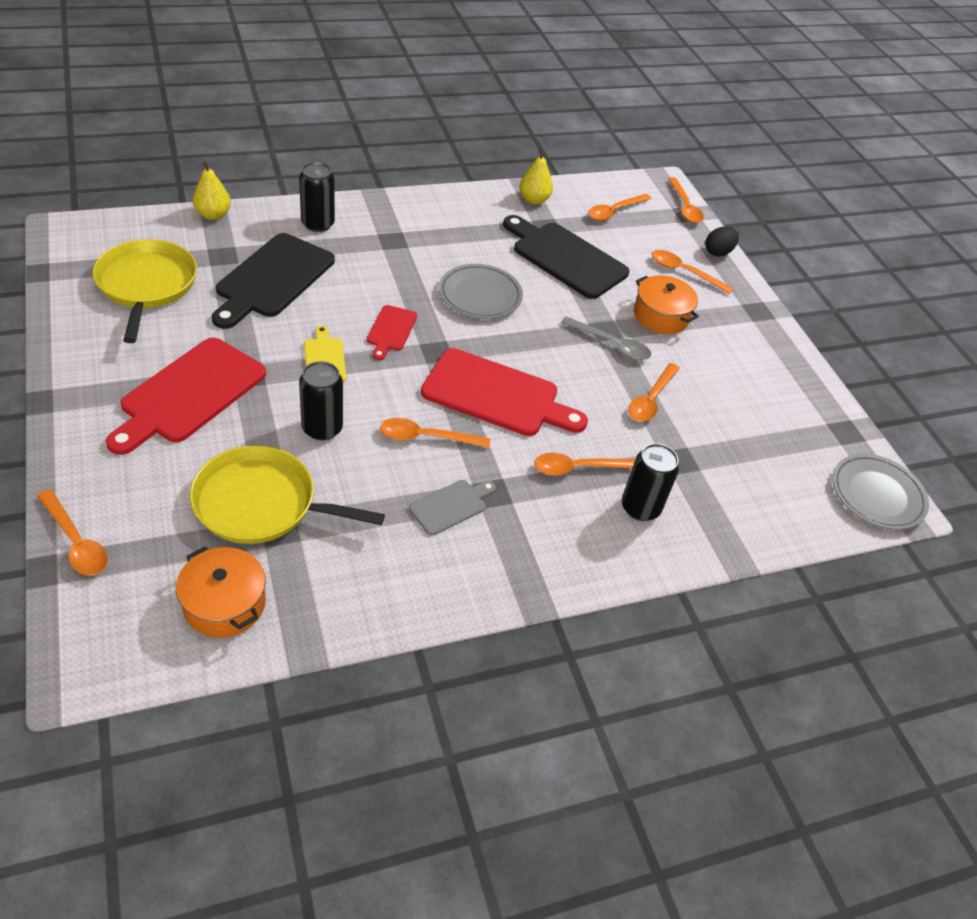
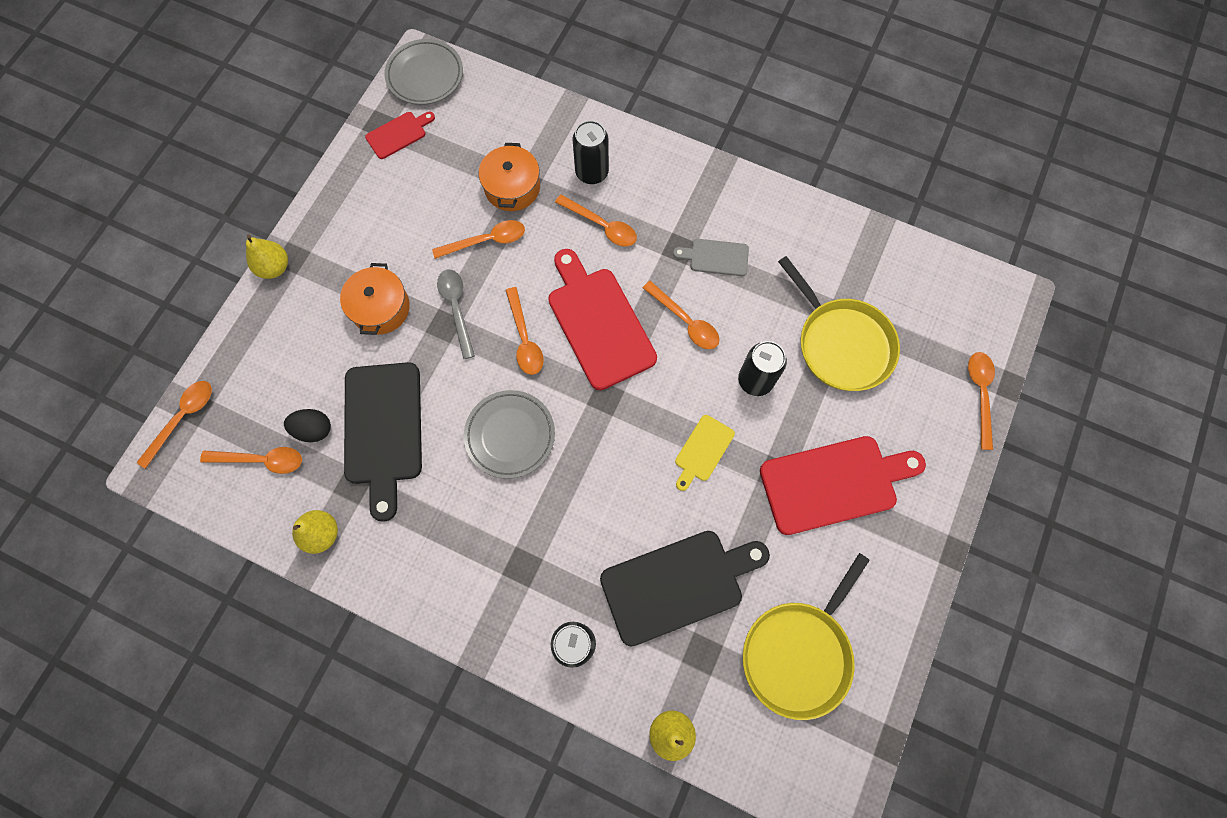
camera: 130 degrees left, 25 degrees up
(224, 604) = (908, 286): orange pot -> orange pot (512, 187)
(391, 330) = (623, 446): red cutting board -> red cutting board (398, 134)
(684, 272) = (297, 339): orange spoon -> orange spoon (524, 339)
(718, 252) = (234, 340): black egg -> black egg (314, 429)
(758, 299) = (274, 267): none -> yellow pear

